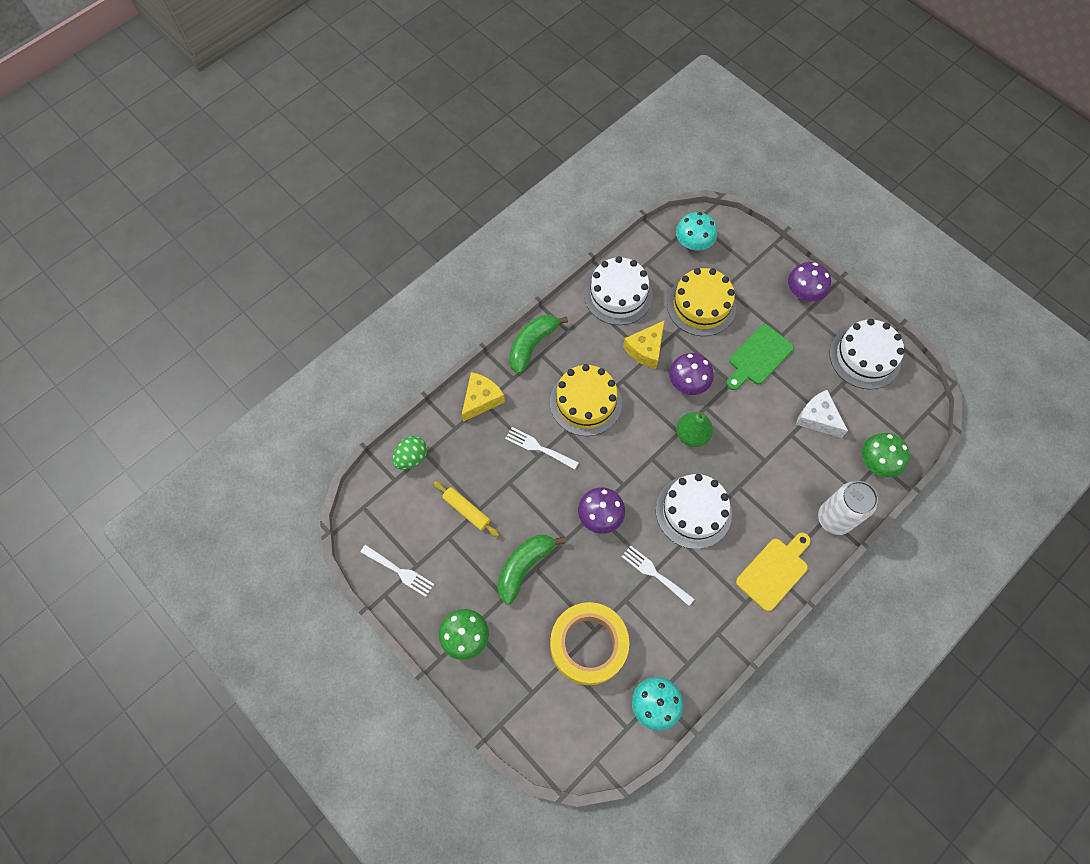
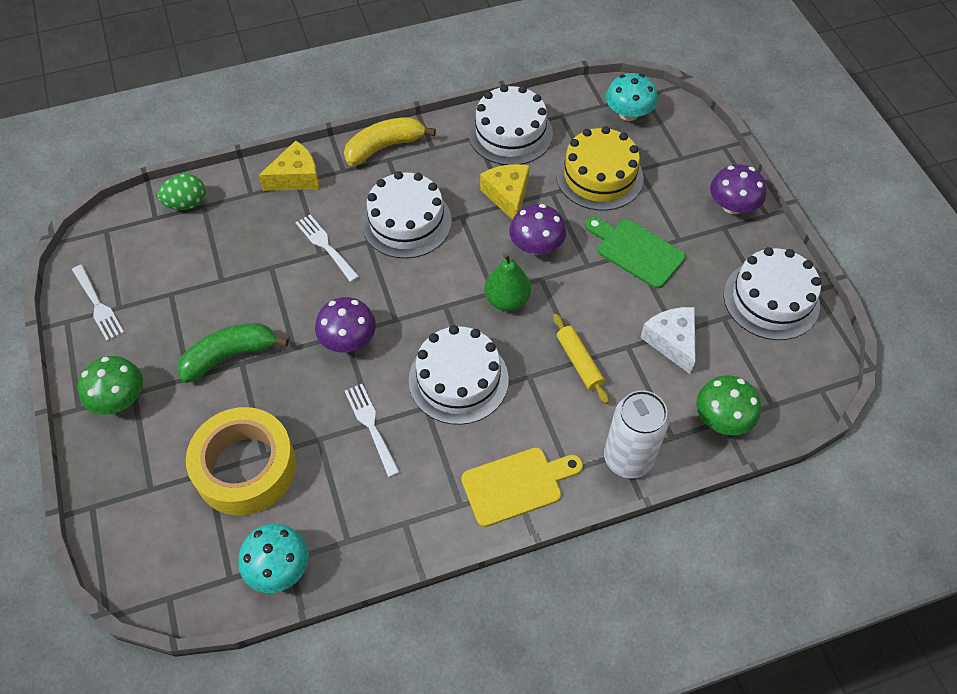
camera: 25 degrees right, 10 degrees down
(466, 510) = (207, 275): yellow rolling pin -> yellow rolling pin (579, 362)
(532, 345) = (384, 147): green banana -> yellow banana
(585, 402) = (406, 222): yellow cake -> white cake
(645, 349) = (507, 196): yellow cheese -> yellow cheese turned 105 degrees clockwise
(758, 357) = (636, 251): green cutting board -> green cutting board turned 60 degrees clockwise

